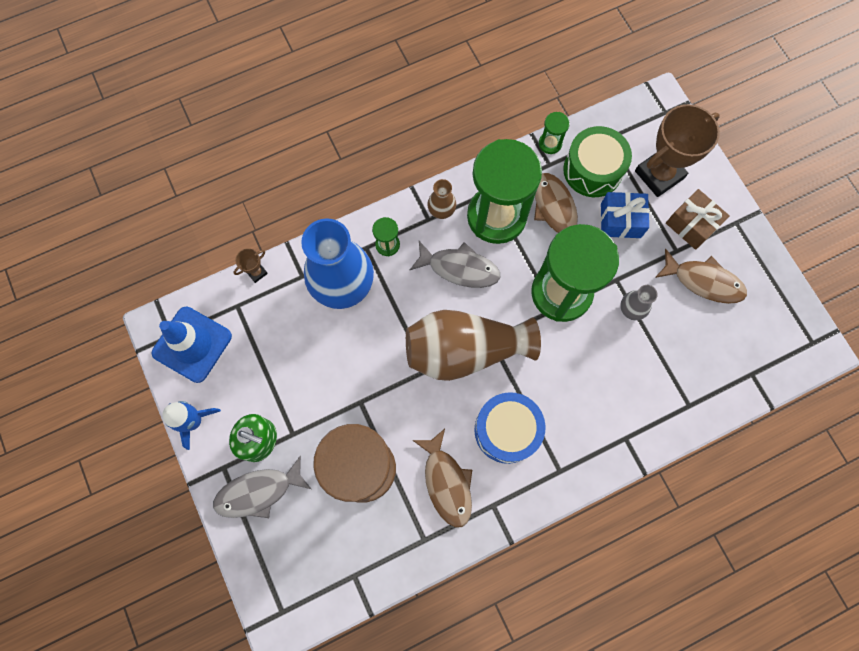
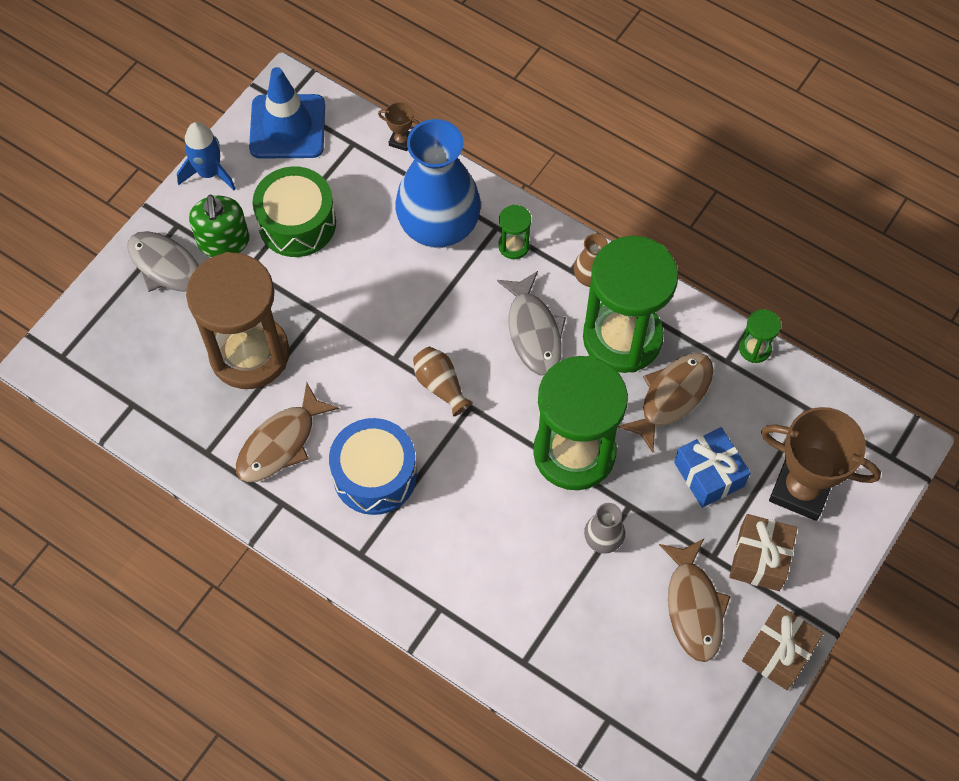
camera: 60 degrees right, 10 degrees down
(464, 350) = (440, 385): brown vase -> brown vase, size x0.44
(593, 170) = (753, 412): green drum -> green drum (297, 223)
(757, 250) = (778, 652): none -> brown gift

